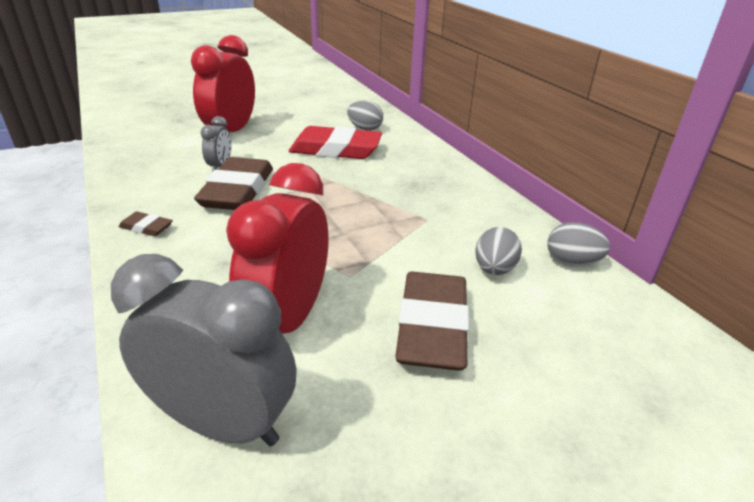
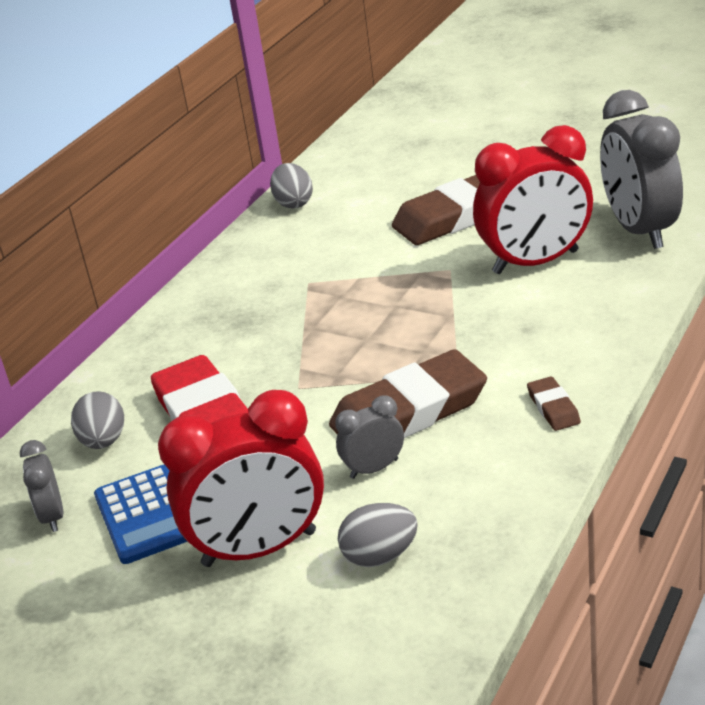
camera: 120 degrees left, 0 degrees up
(297, 123) = (146, 515): none -> blue calculator
(332, 111) = (52, 516): none -> grey clock
(494, 269) = (350, 224): grey egg -> grey egg (380, 556)

